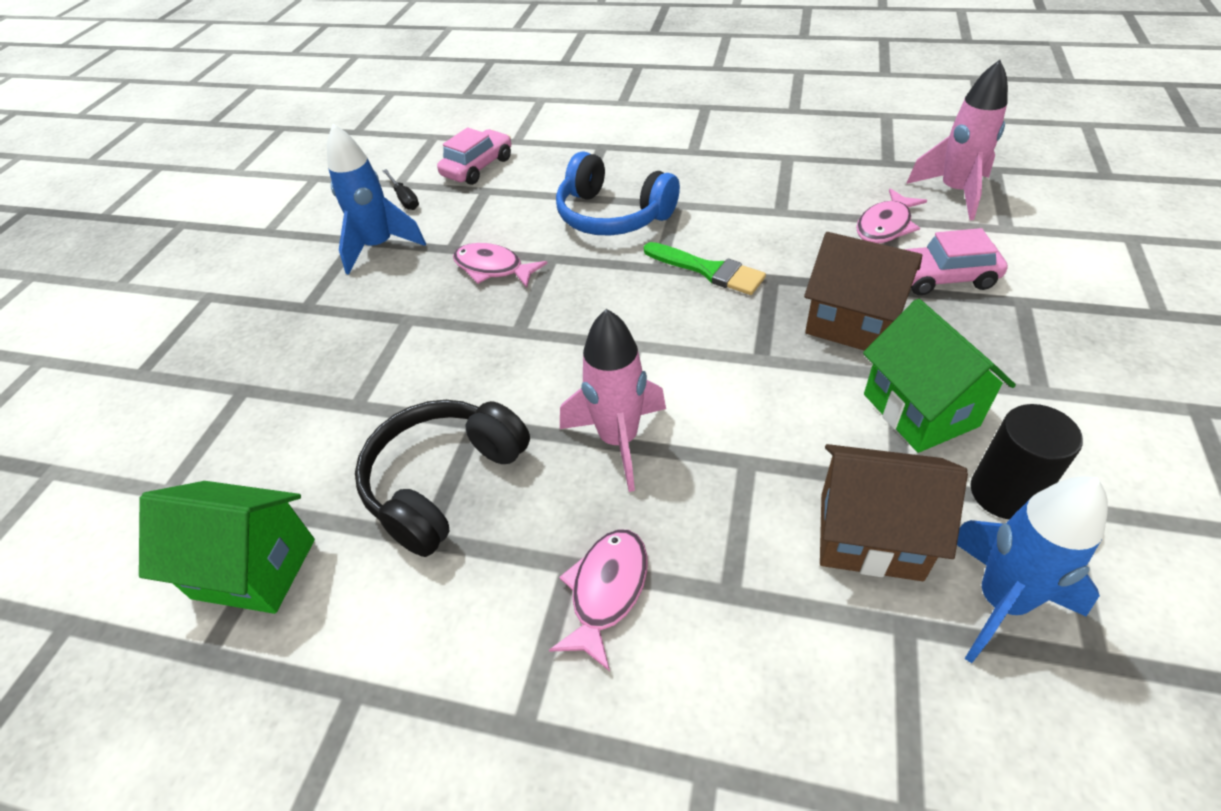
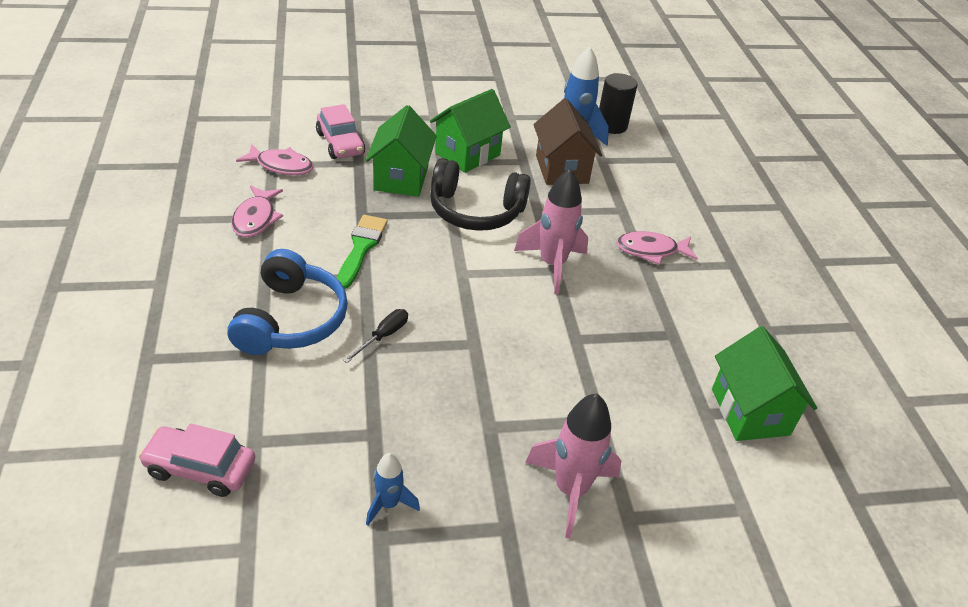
camera: 120 degrees left, 5 degrees down
(379, 247) = (388, 504): blue rocket -> blue rocket, size x0.56
(404, 198) = (284, 523): black screwdriver -> black screwdriver (383, 336)
(443, 482) = (631, 339): black headphones -> black headphones (475, 211)
(493, 268) = (397, 386): pink fish -> pink fish (256, 218)
(852, 323) = (401, 178): brown house -> green house
(954, 192) = (229, 136): pink rocket -> pink rocket (570, 490)
(1004, 493) = (512, 132): black cylinder -> black cylinder (611, 125)

